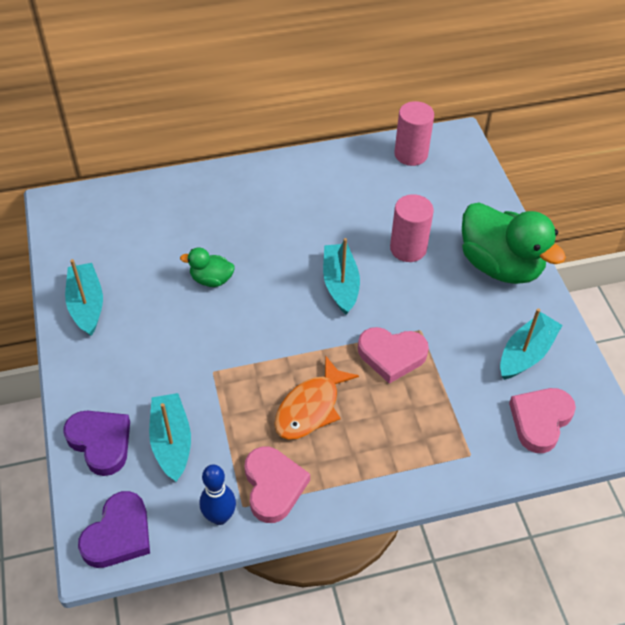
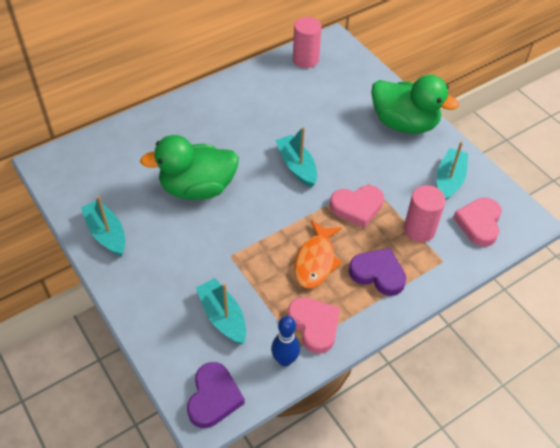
camera: 20 degrees left, 0 degrees up
(101, 442) = (167, 334): purple heart -> purple heart (378, 274)
(211, 279) = (197, 188): green duck -> green duck, size x2.13
(408, 248) = (334, 128): pink cylinder -> pink cylinder (419, 230)

